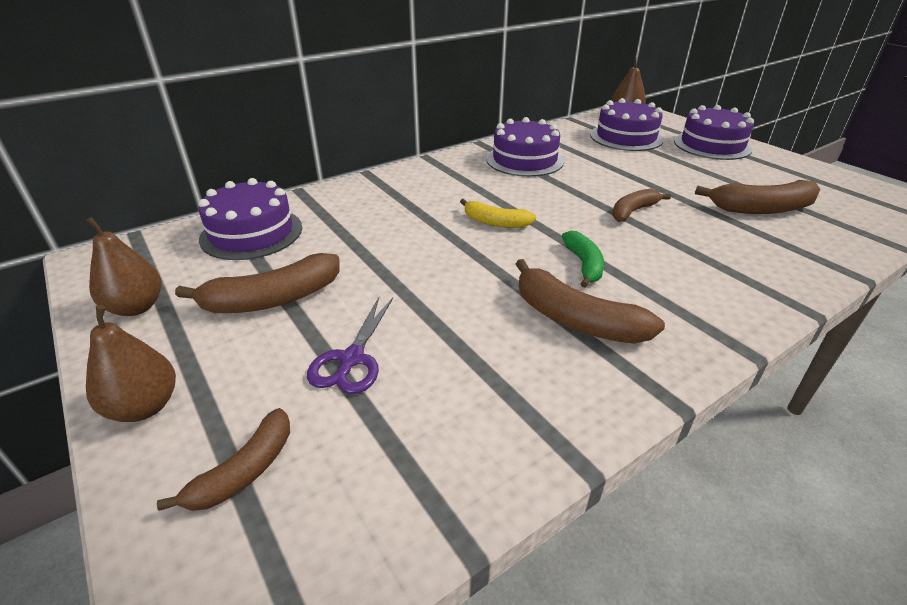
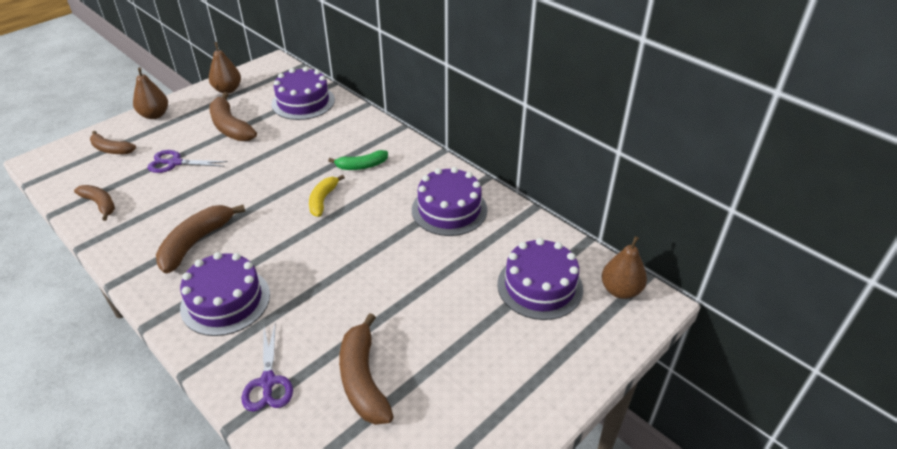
camera: 80 degrees right, 5 degrees up
(583, 264) = (261, 247): green banana -> green banana (362, 166)
(633, 211) = (348, 280): brown banana -> brown banana (100, 204)
(712, 145) = (541, 367): purple cake -> purple cake (225, 301)
(794, 257) = (268, 382): none -> purple scissors

